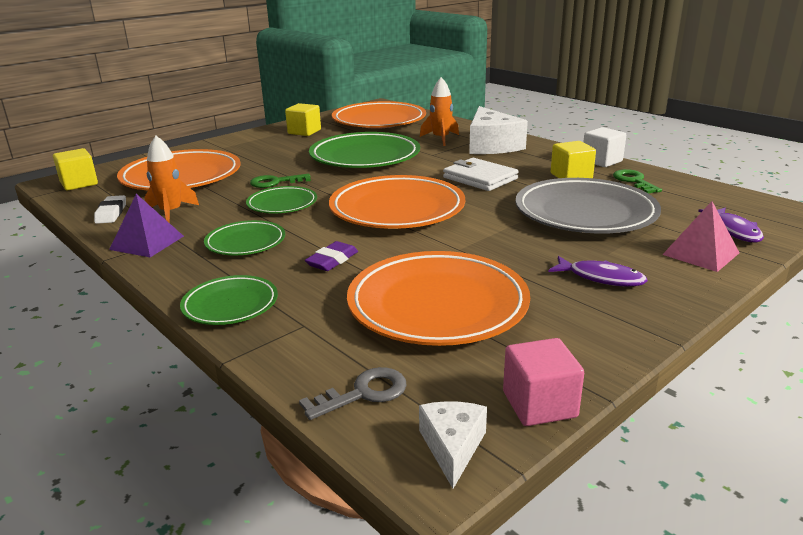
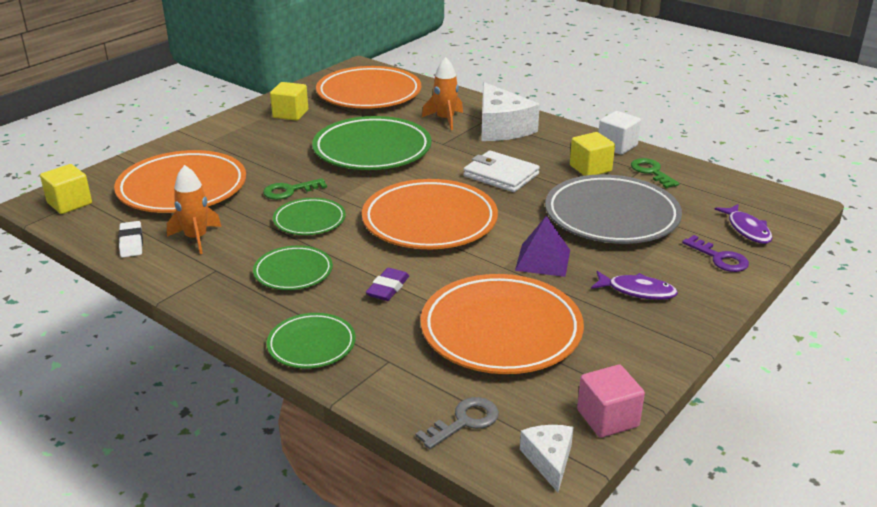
camera: 10 degrees left, 5 degrees up
(147, 242) = (191, 278): purple pyramid -> purple pyramid (543, 260)
(700, 253) = (719, 258): pink pyramid -> purple key

